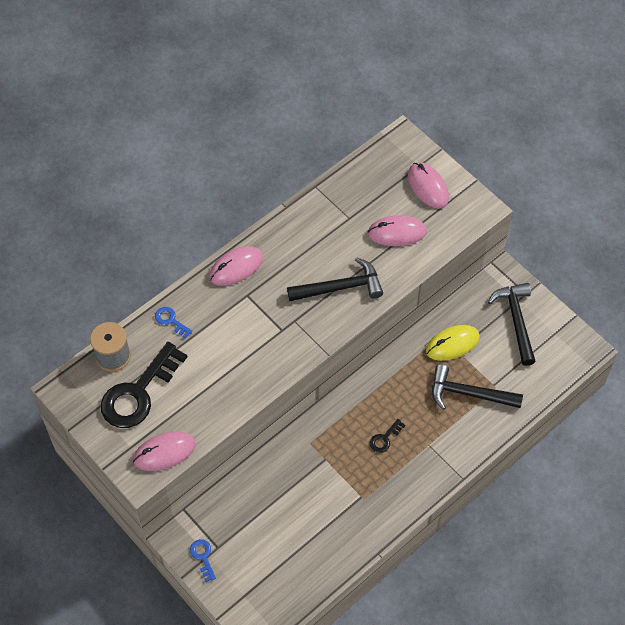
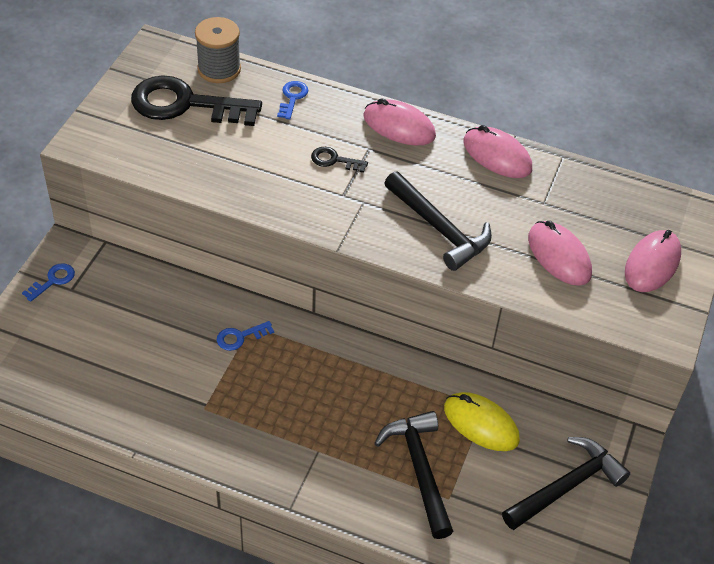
camera: 60 degrees right, 10 degrees down
(164, 452) = (122, 151): pink mouse -> pink mouse (497, 156)
(316, 453) = (240, 337): none -> blue key
(385, 438) = (300, 399): black key -> black key (334, 160)

